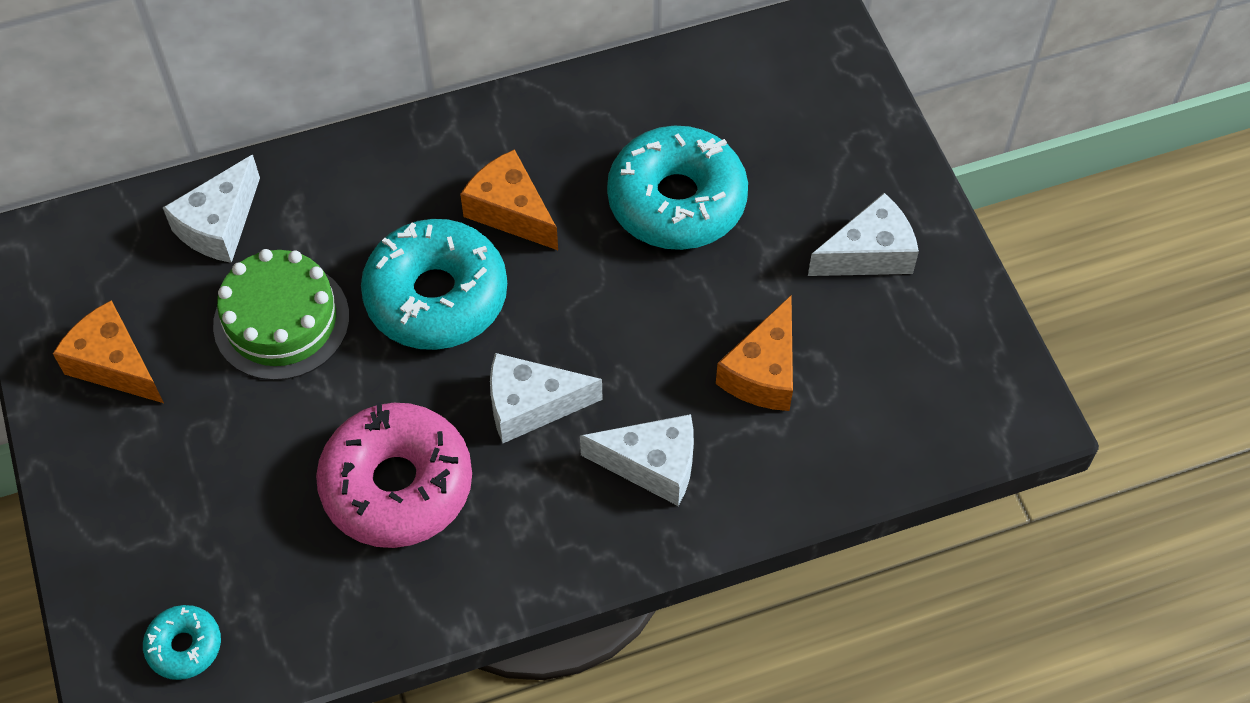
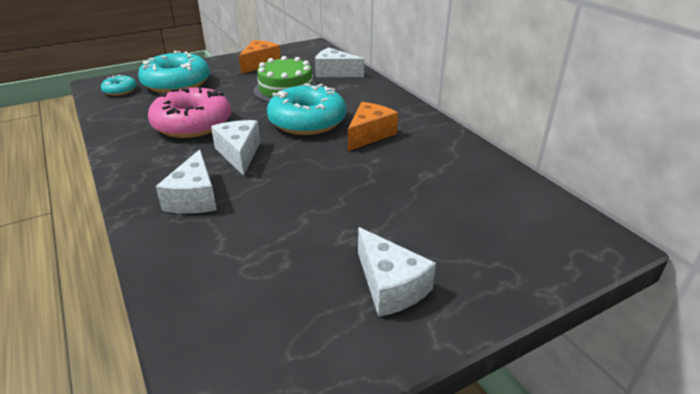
camera: 80 degrees right, 25 degrees down
(677, 201) = (401, 188): turquoise donut -> turquoise donut (176, 83)
(763, 372) = (267, 238): orange cheese -> none

